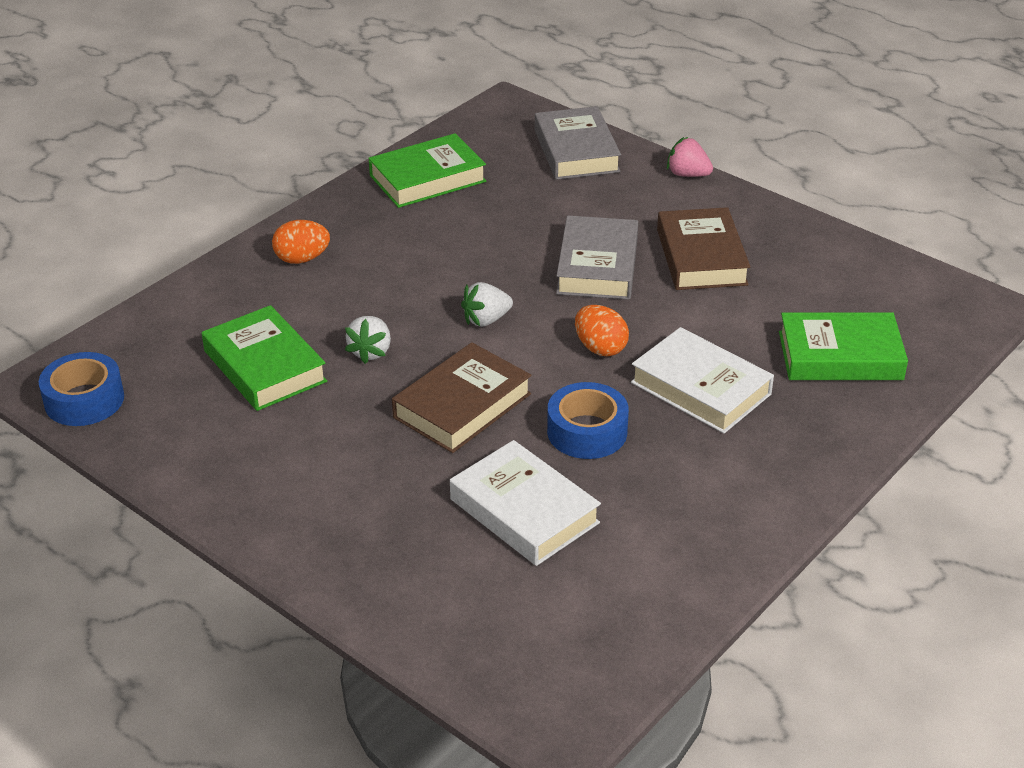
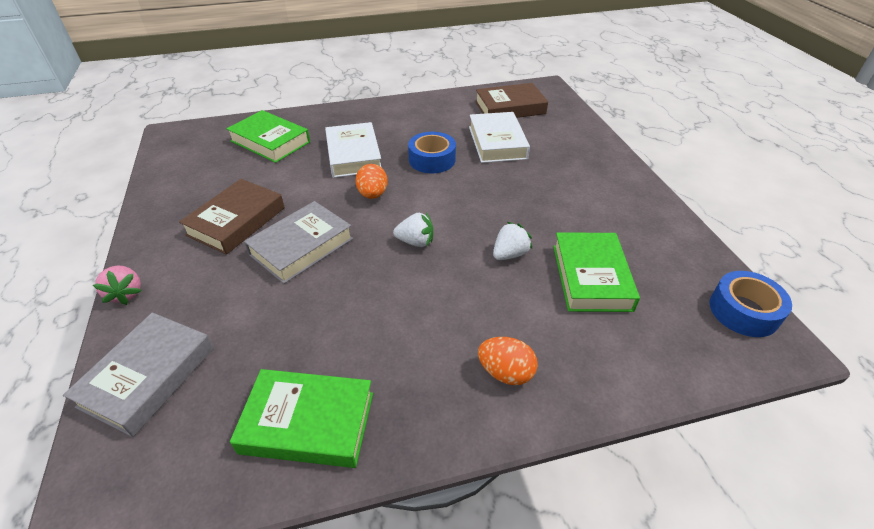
camera: 145 degrees left, 5 degrees up
(462, 406) = (482, 197): brown book -> brown book (510, 107)

